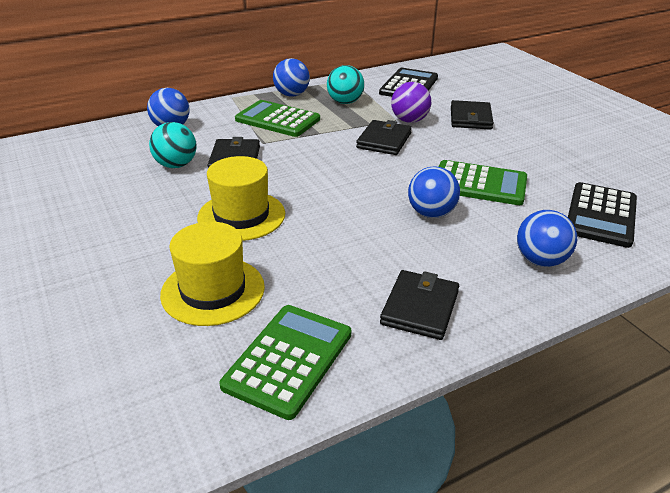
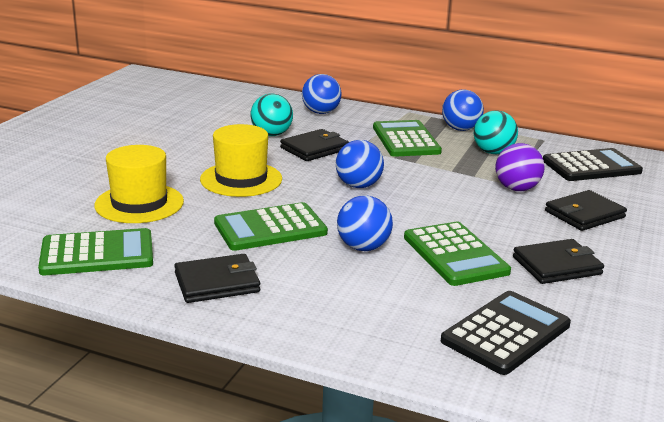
camera: 50 degrees right, 10 degrees down
(351, 240) = (270, 228): none -> green calculator
(384, 141) = (454, 190): black wallet -> black wallet (557, 265)
(540, 260) = (365, 319): blue ball -> blue ball (358, 186)
(601, 215) = (506, 333): black calculator -> black calculator turned 150 degrees clockwise

